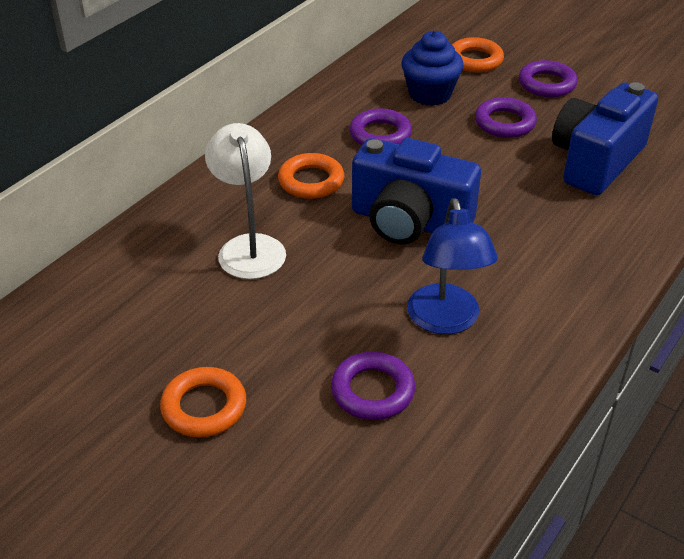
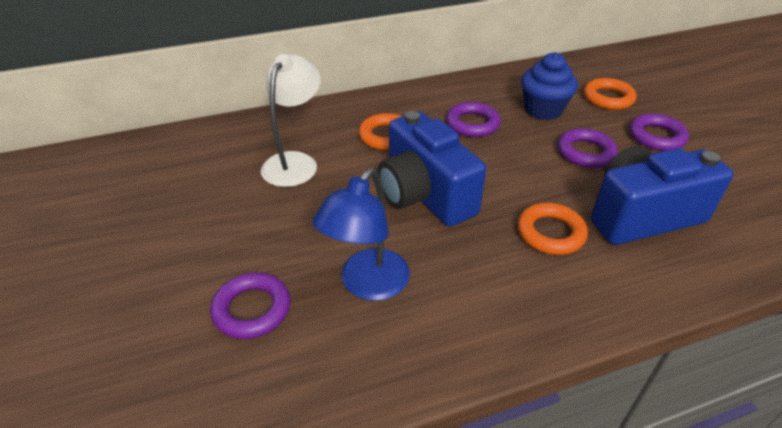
camera: 35 degrees right, 0 degrees up
(204, 407) = (139, 256): orange ring -> orange ring (550, 233)

